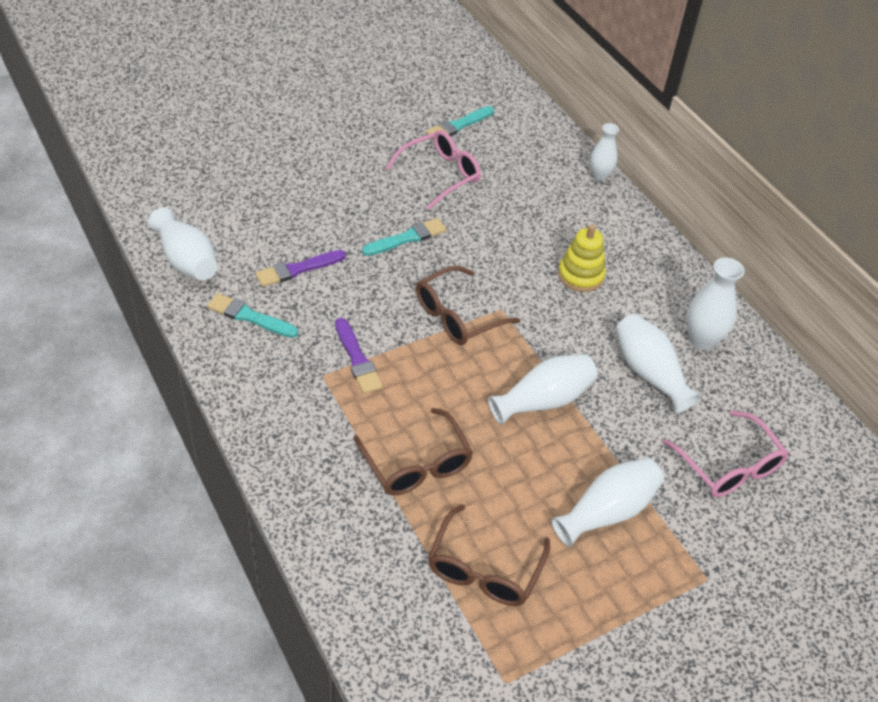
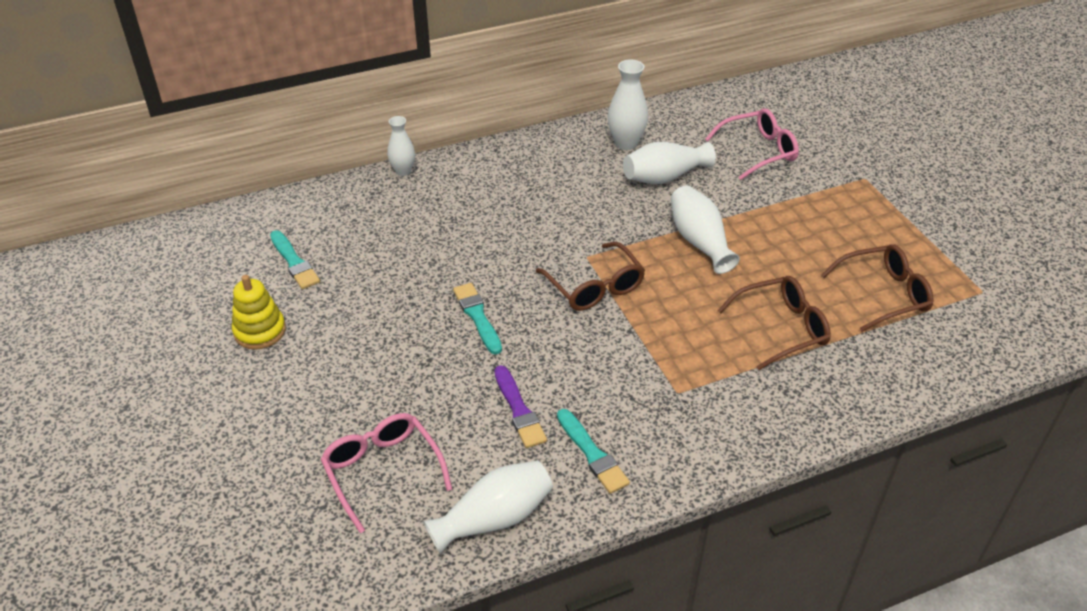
camera: 80 degrees left, 5 degrees down
(249, 316) = (592, 454): turquoise brush -> turquoise brush turned 60 degrees counterclockwise
(357, 359) = (654, 364): purple brush -> none
(440, 174) = (377, 283): pink glasses -> pink glasses (382, 471)
(484, 569) = (884, 294): brown glasses -> brown glasses turned 45 degrees counterclockwise
(580, 275) = (544, 201): yellow stacking toy -> yellow stacking toy (260, 331)
(607, 512) = (813, 219): white vase -> none

